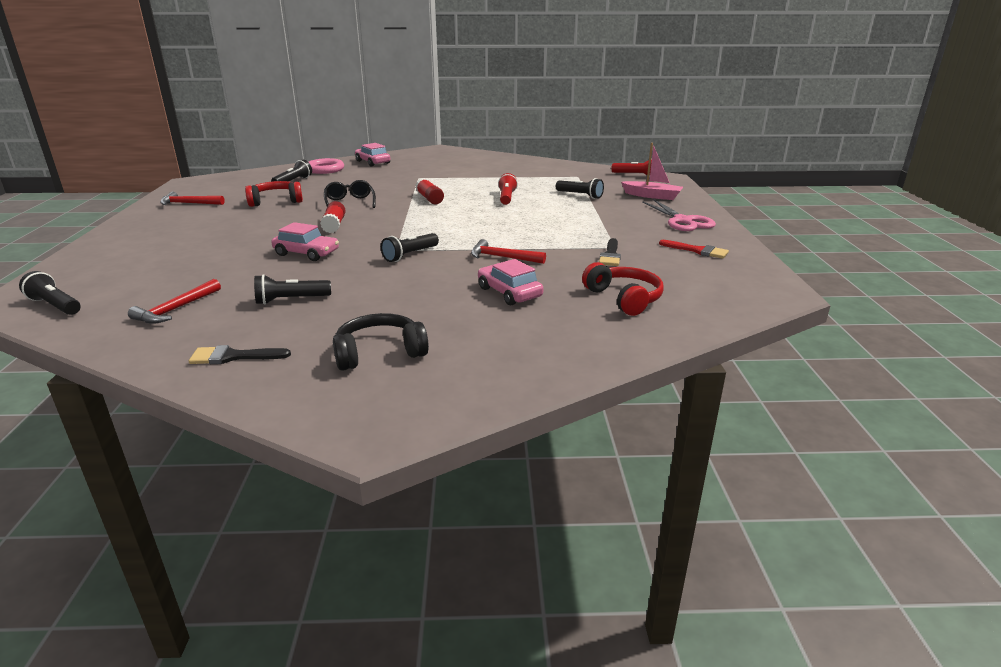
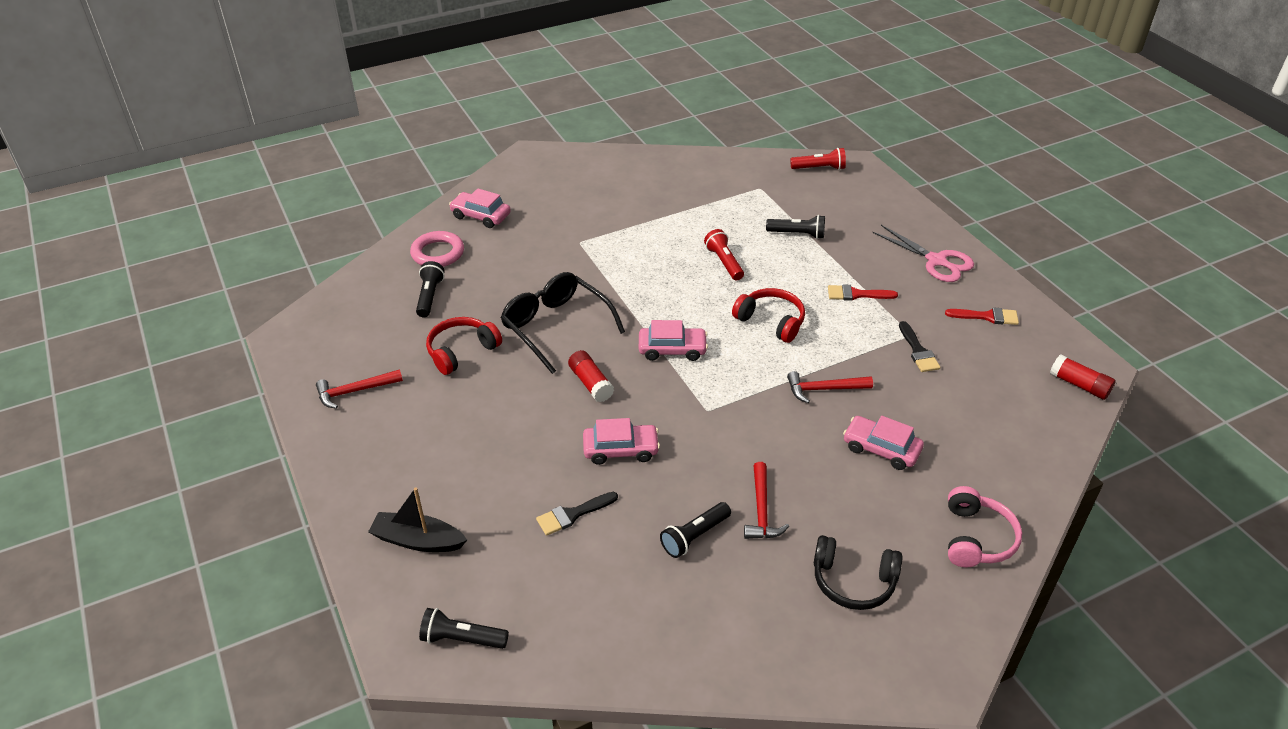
camera: 25 degrees left, 15 degrees up
(113, 261) = (418, 540): none -> black boat
(176, 309) = (598, 594): red hammer -> red hammer (762, 510)
(233, 357) = (736, 638): black brush -> black brush (572, 514)
(350, 202) = (555, 326): black glasses -> black glasses, size x1.60
(379, 353) = (853, 581): black headphones -> black headphones turned 120 degrees counterclockwise
(410, 255) = (731, 416): black flashlight -> none
(413, 222) = (672, 349): none -> pink car
(429, 199) = (641, 291): red glue stick -> red glue stick (1079, 385)
(531, 357) = (976, 538): none -> pink headphones
(592, 224) = (856, 294): none -> red brush
(624, 298) = (983, 422): red headphones -> red headphones (771, 321)
(652, 196) = (871, 214): pink boat -> none

